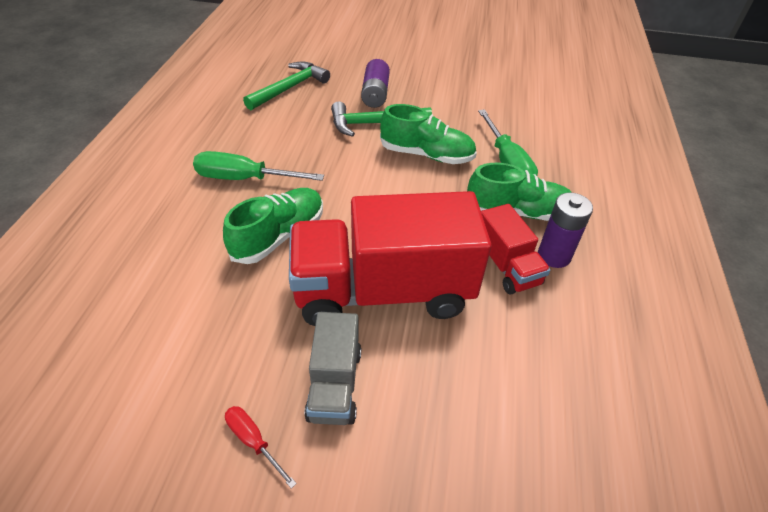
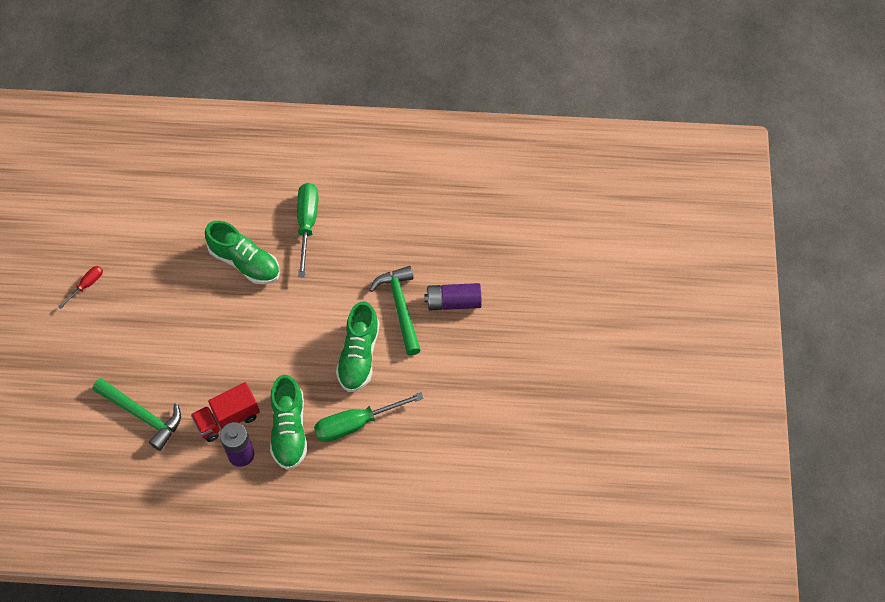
camera: 85 degrees right, 15 degrees up
(290, 88) = (449, 227): green hammer -> green hammer (142, 415)
(335, 384) = (123, 319): grey truck -> none
(383, 291) = (197, 337): red truck -> none

